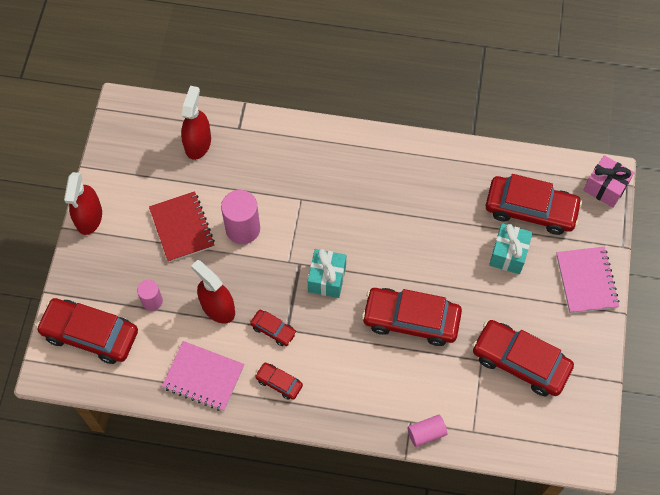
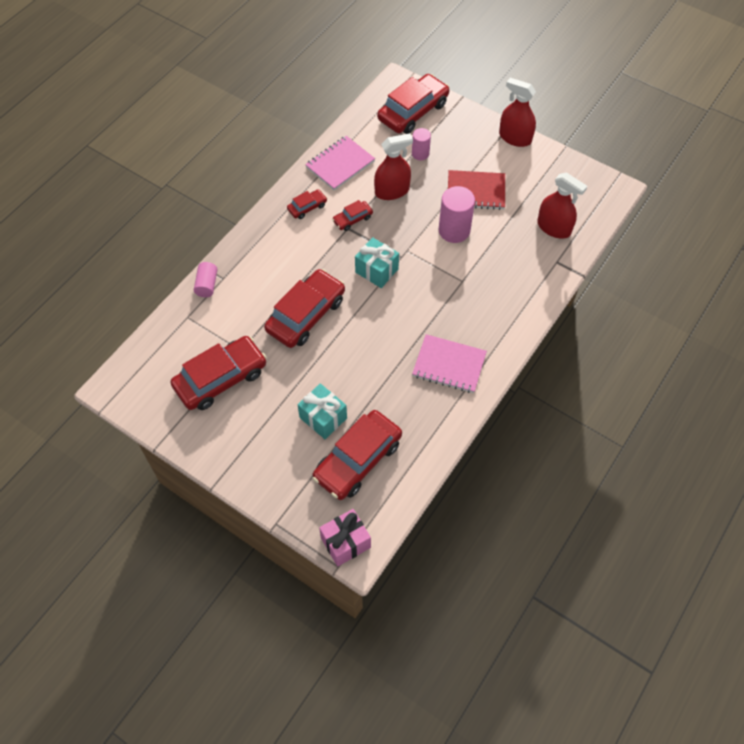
camera: 115 degrees right, 5 degrees down
(586, 281) = (261, 471): pink notebook -> pink notebook (449, 365)

